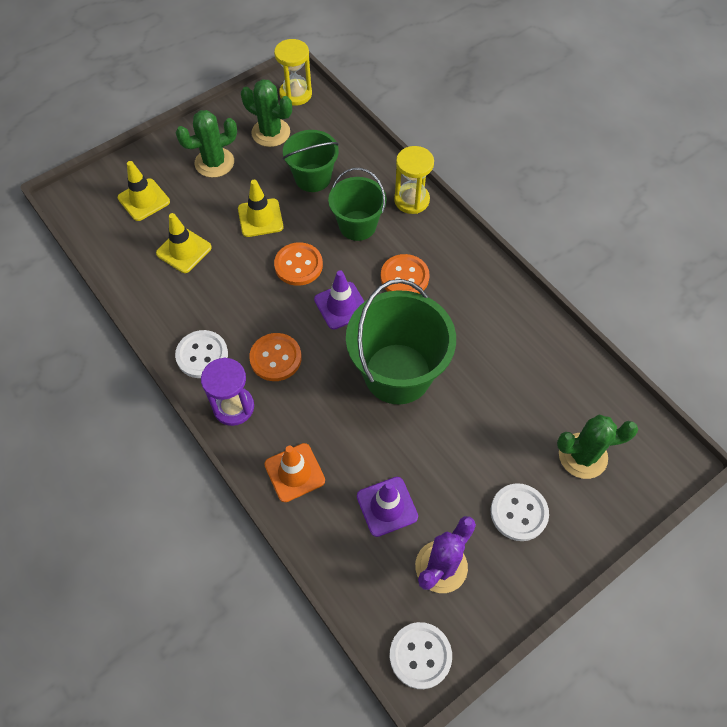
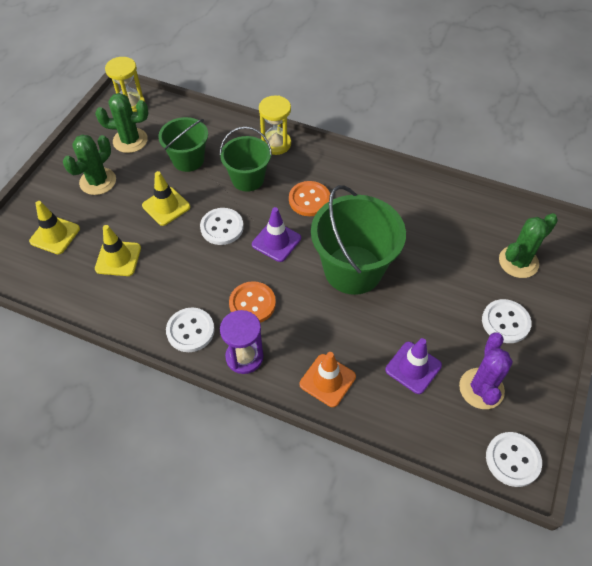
camera: 30 degrees left, 5 degrees down
(298, 265) = (222, 227): orange button -> white button

